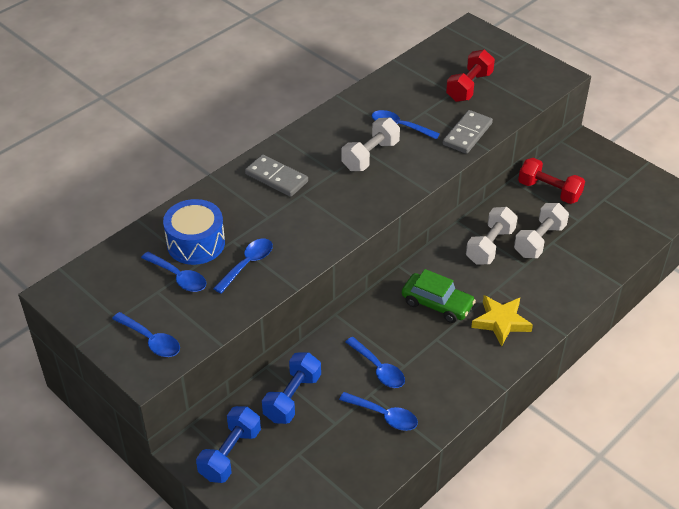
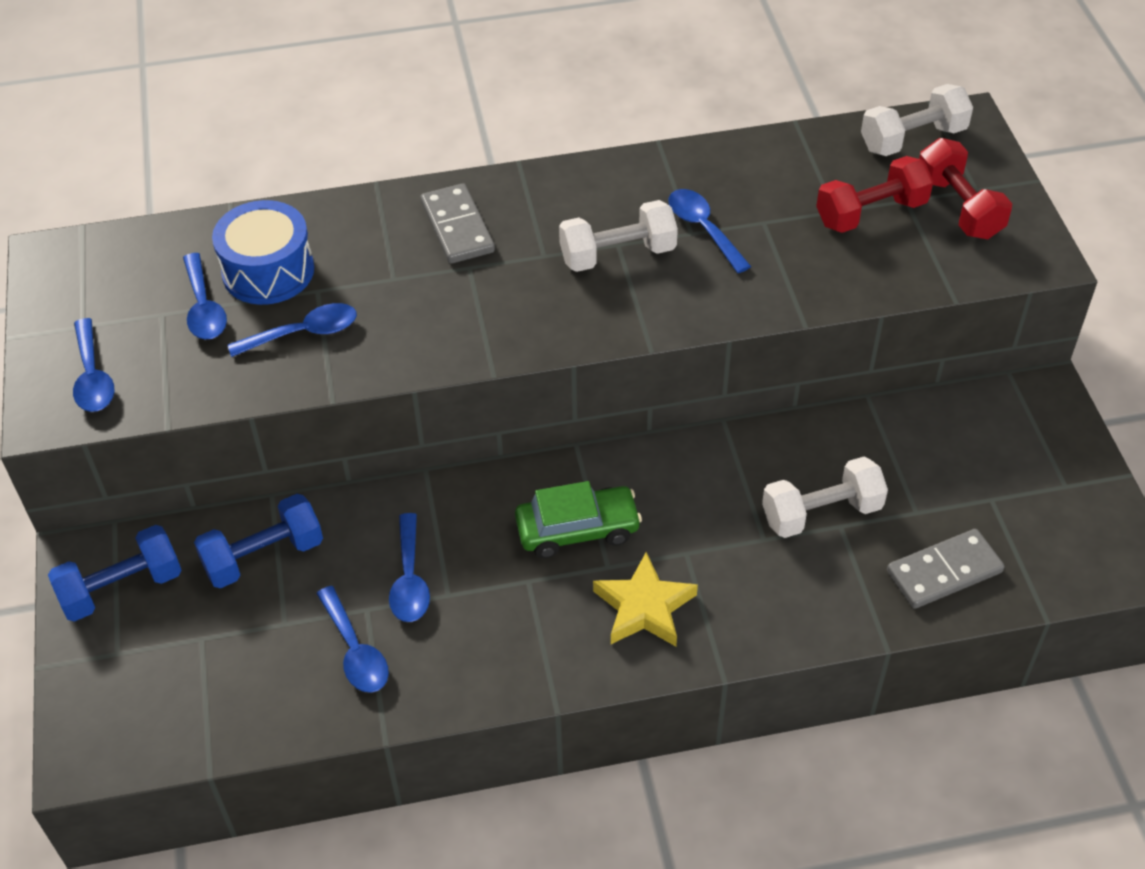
camera: 35 degrees right, 5 degrees up
(437, 304) = (577, 529): green car -> green car turned 75 degrees counterclockwise
(467, 134) = (795, 287): grey domino -> grey domino (944, 572)
(490, 246) = (737, 482): white dumbbell -> white dumbbell (913, 139)
(549, 191) = (911, 442): red dumbbell -> red dumbbell (958, 207)

